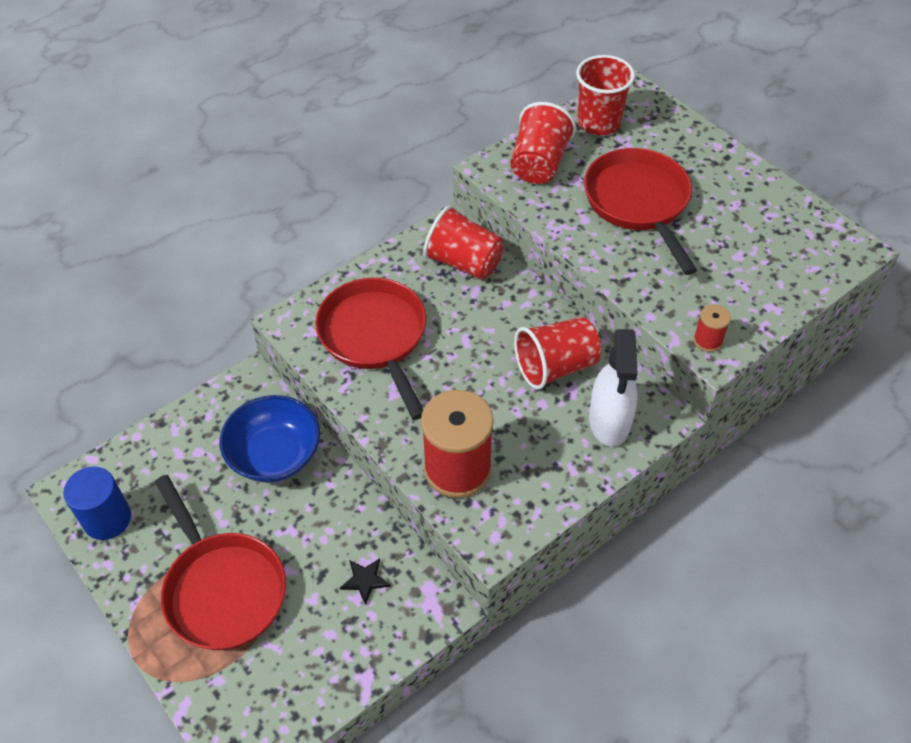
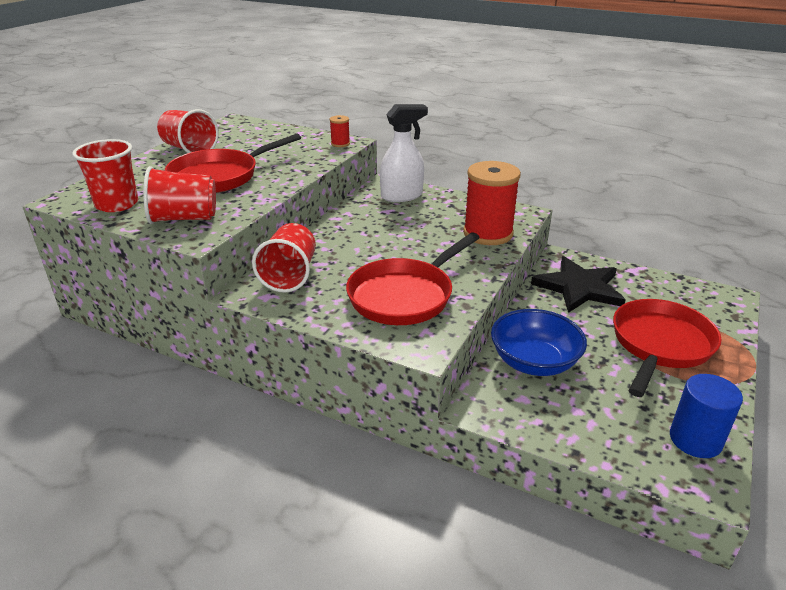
camera: 115 degrees left, 20 degrees down
(365, 580) = (579, 287): black star -> black star, size x2.48
(555, 366) = (372, 219): red cup -> red cup (189, 149)

